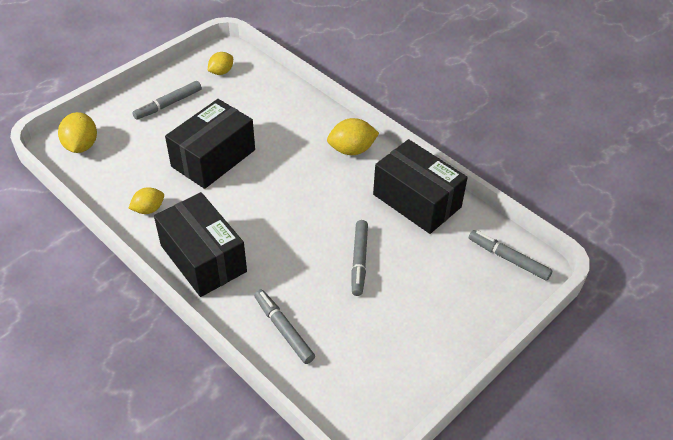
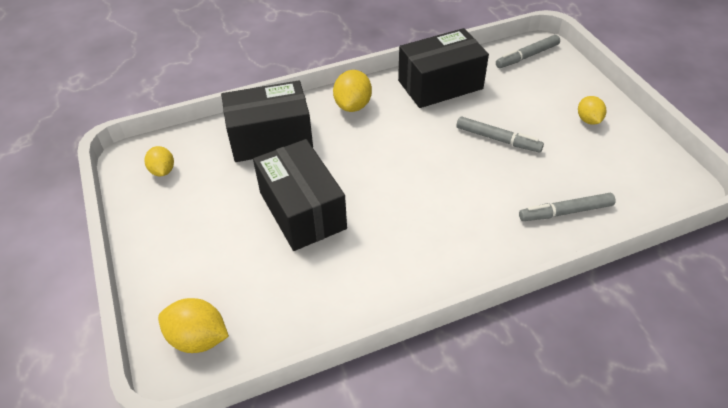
camera: 65 degrees left, 0 degrees up
(148, 209) = (353, 287): yellow lemon -> yellow lemon (588, 120)
(168, 104) = (183, 231): grey marker -> none
(203, 258) = (450, 253): black box -> black box (270, 138)

